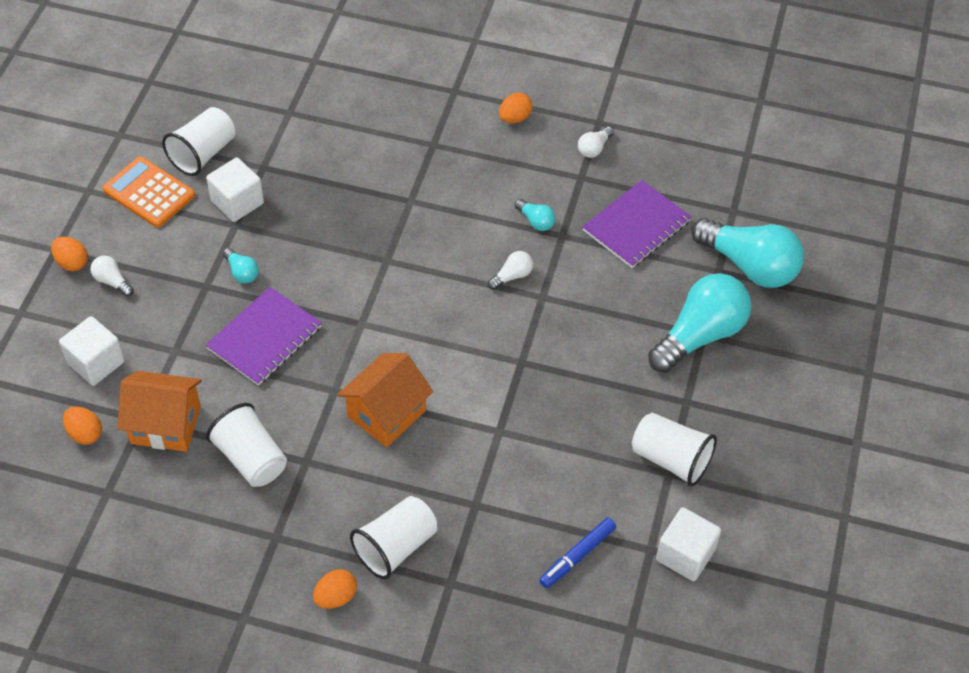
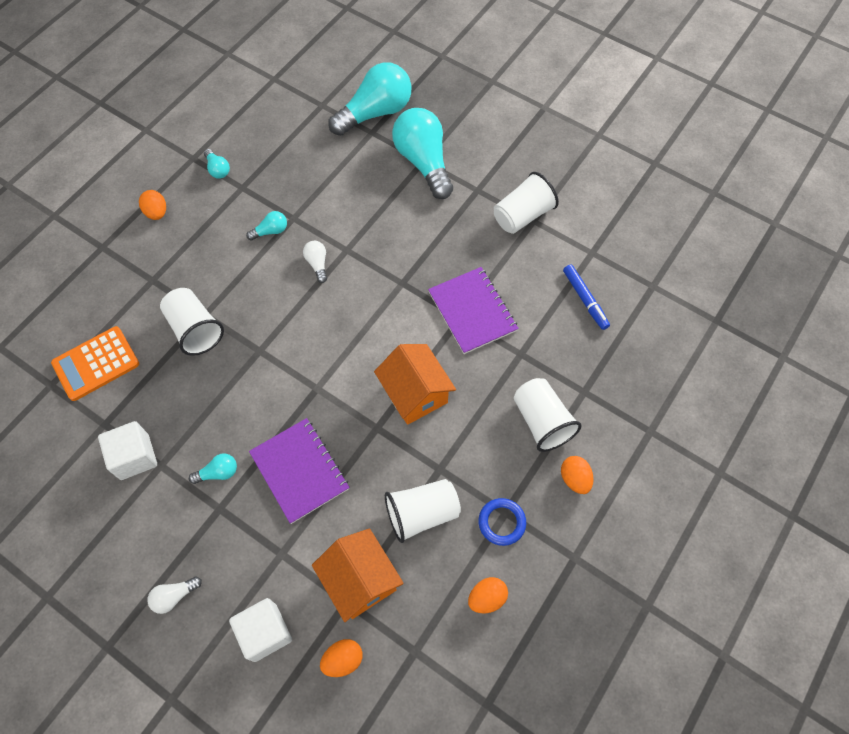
camera: 70 degrees left, 10 degrees up
(72, 263) = (132, 632): orange egg -> orange egg (487, 598)
(149, 193) = (81, 536): orange calculator -> orange calculator (96, 364)
(165, 425) = (360, 580): orange house -> orange house turned 60 degrees counterclockwise
(203, 154) = (59, 474): white cup -> white cup (195, 329)
(263, 536) = (501, 522): none -> blue ring
(594, 148) = (218, 169): white light bulb -> turquoise light bulb
(636, 226) = (307, 167): purple notebook -> purple notebook (472, 311)
(685, 554) = (602, 233): white cube -> none

